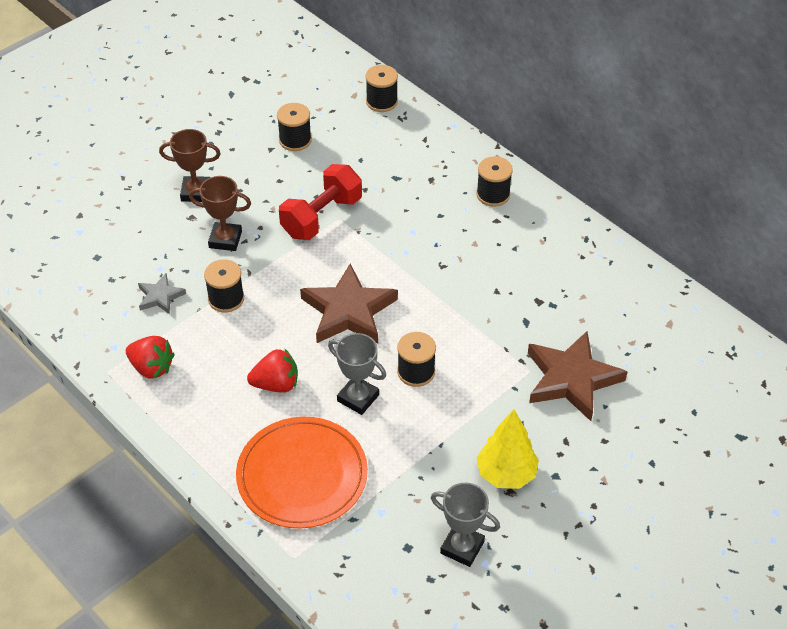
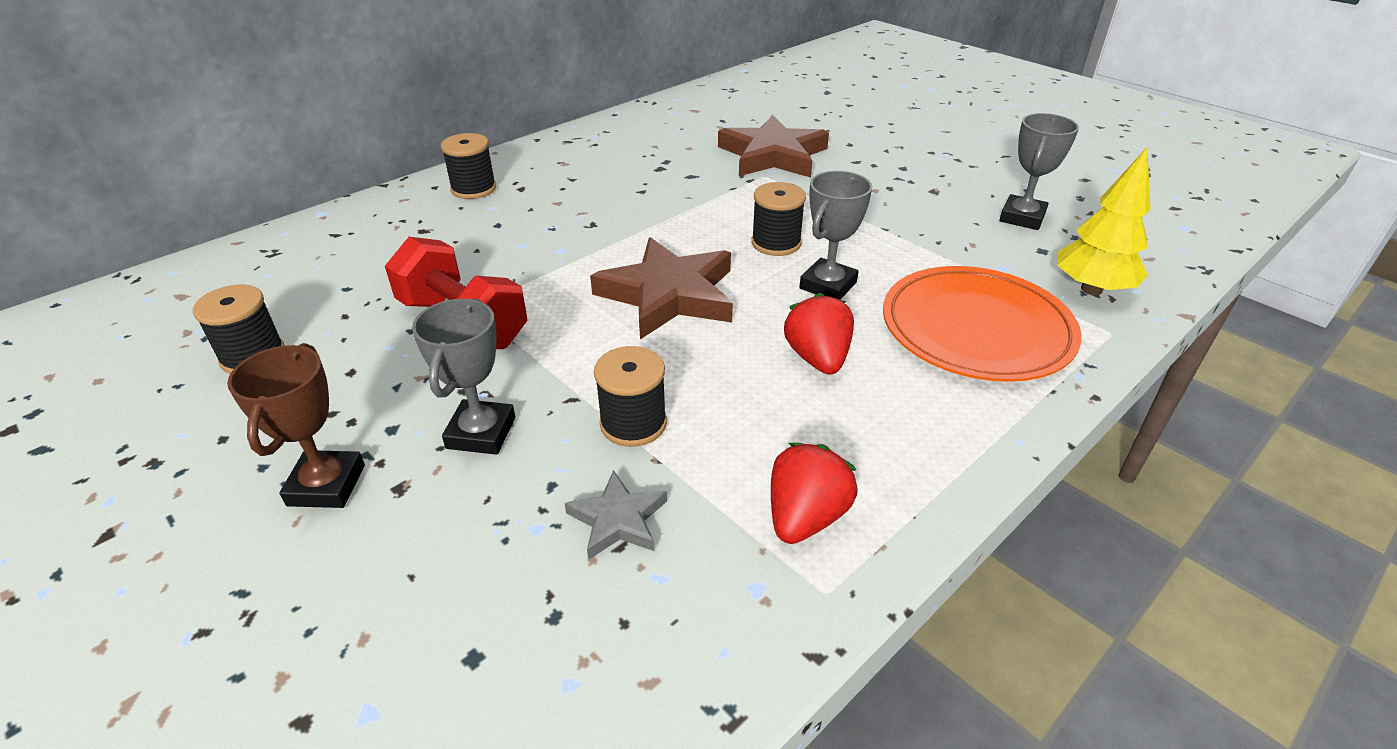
camera: 90 degrees left, 10 degrees down
(225, 239) = (481, 433): brown trophy -> grey trophy
(381, 102) = (220, 269): black spool -> none
(506, 474) = (912, 192): yellow tree -> yellow tree (1091, 289)

